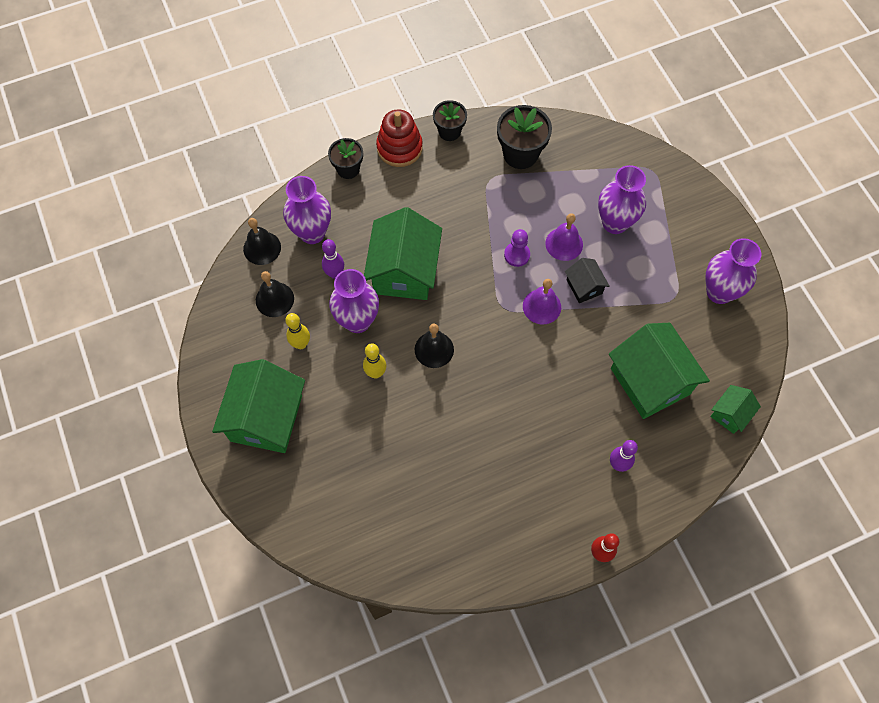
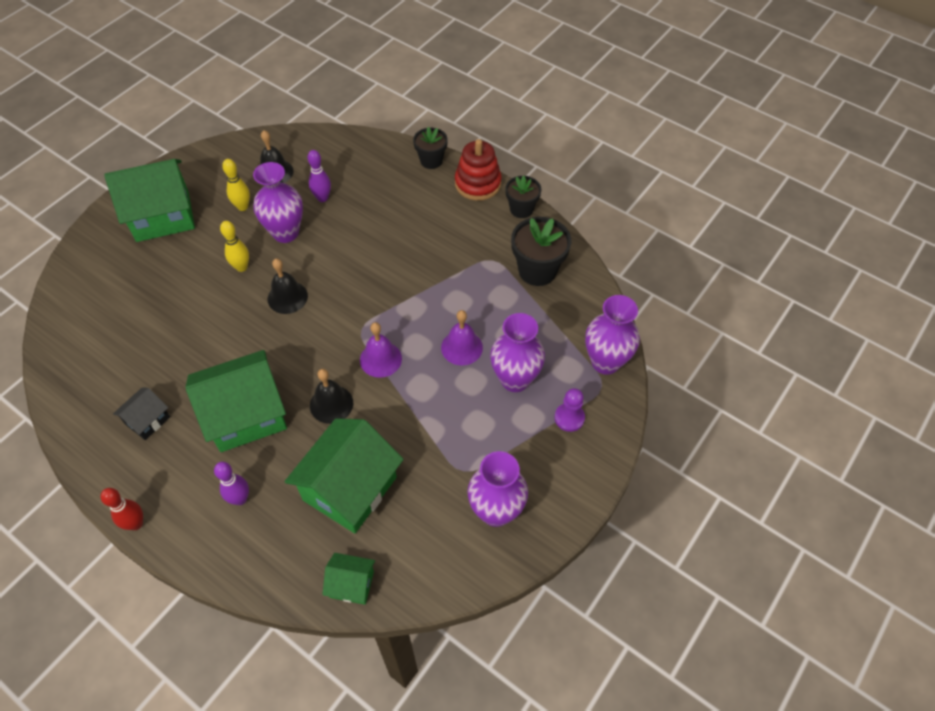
camera: 60 degrees right, 10 degrees down
(262, 248) = (318, 143): black bell -> black bell (331, 404)
(312, 233) = (353, 166): purple vase -> purple vase (605, 362)
(404, 271) = (354, 242): green house -> green house (246, 415)
(517, 255) = (424, 315): purple pawn -> purple pawn (569, 418)
(584, 287) = (424, 384): black house -> black house (147, 420)

